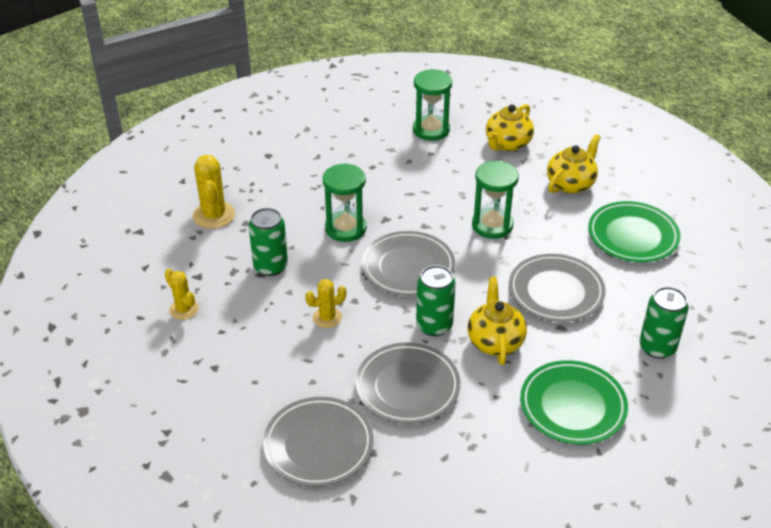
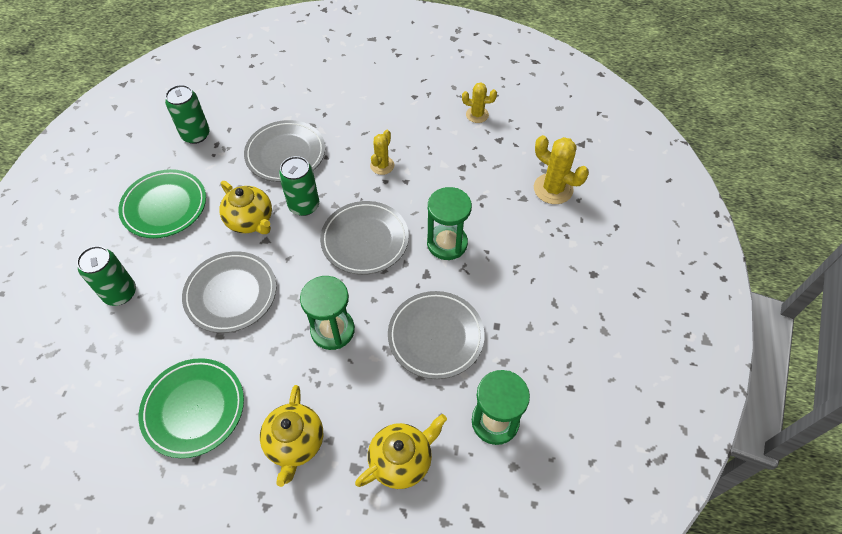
camera: 140 degrees right, 15 degrees up
(270, 266) = (462, 176): green can -> green can (196, 135)
(318, 445) = (308, 94): grey plate -> grey plate (435, 336)
(507, 144) = (402, 460): yellow teapot -> yellow teapot turned 60 degrees clockwise

